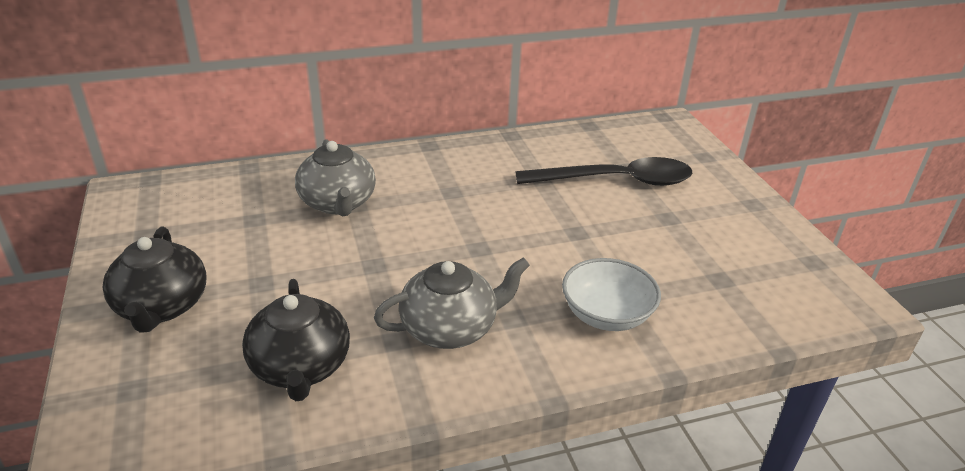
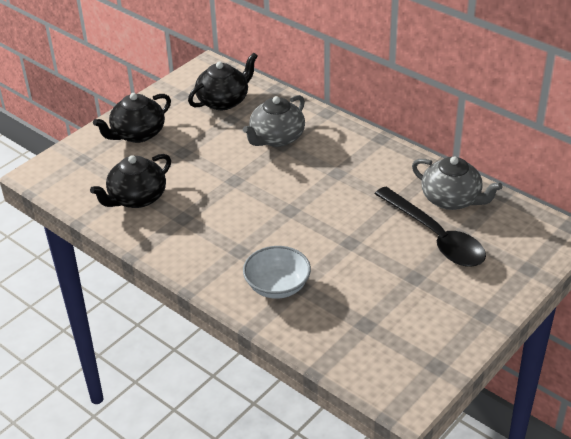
camera: 60 degrees right, 5 degrees up
(211, 209) = (223, 101): none -> black teapot
(450, 328) = (209, 232): grey teapot -> grey teapot (452, 199)

